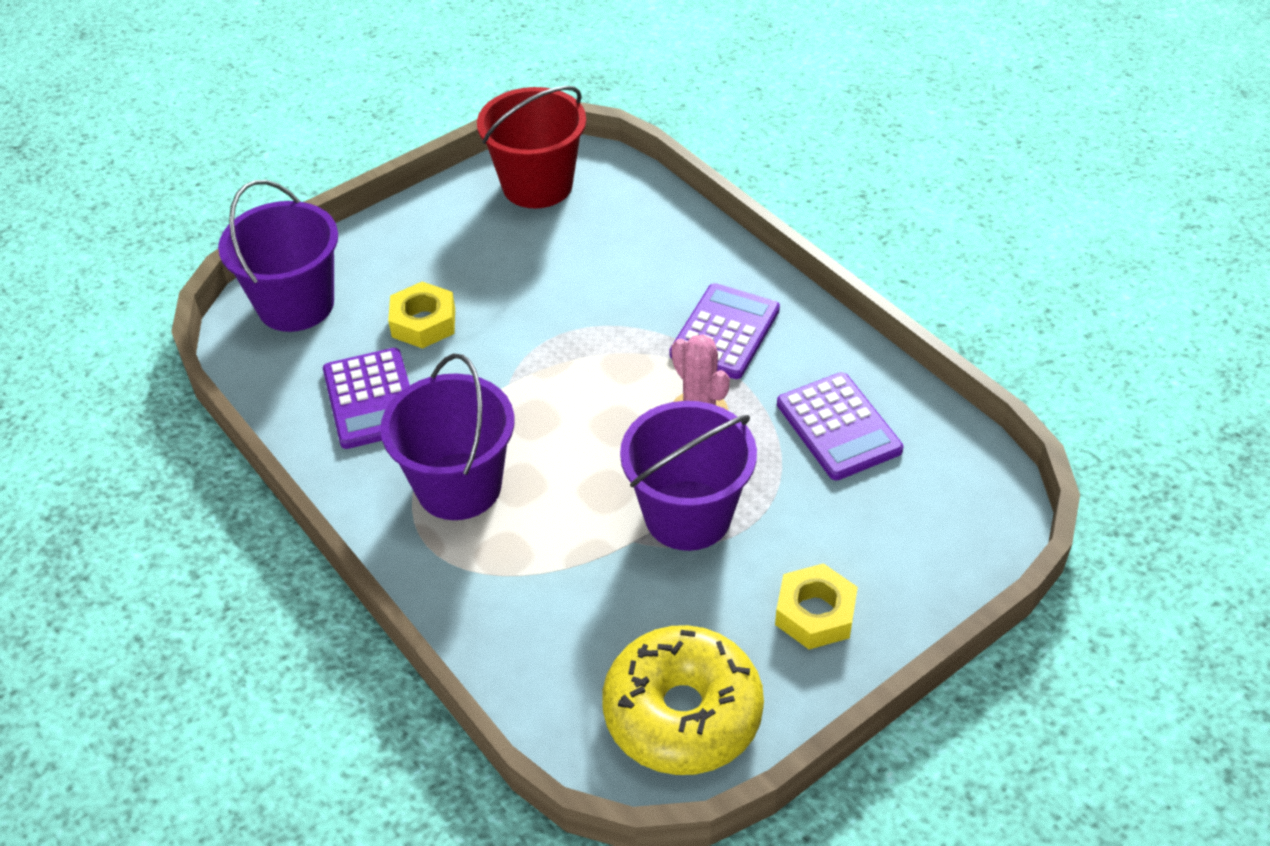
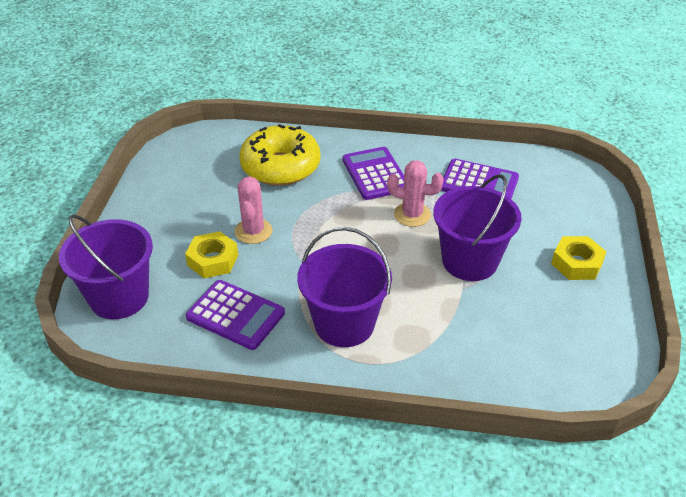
camera: 45 degrees left, 5 degrees down
(502, 316) = (253, 231): none -> pink cactus
(537, 185) = (186, 161): red bucket -> none
(682, 713) = (587, 345): yellow donut -> yellow donut (280, 166)

